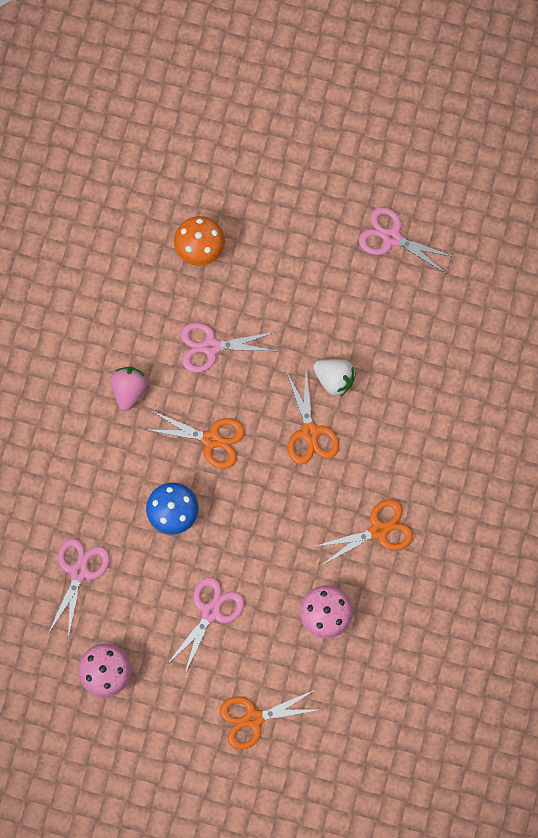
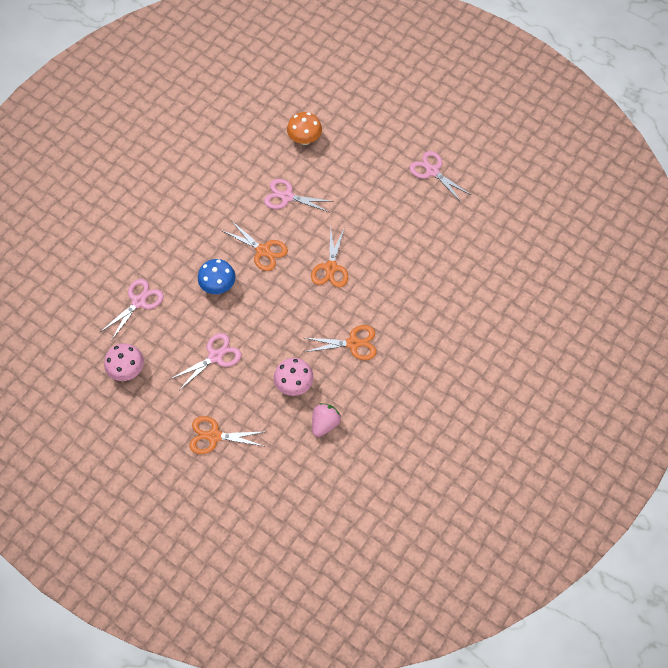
camera: 20 degrees right, 15 degrees down
(129, 389) = (222, 205): pink strawberry -> pink strawberry (325, 423)
(334, 378) = (361, 241): white strawberry -> none

